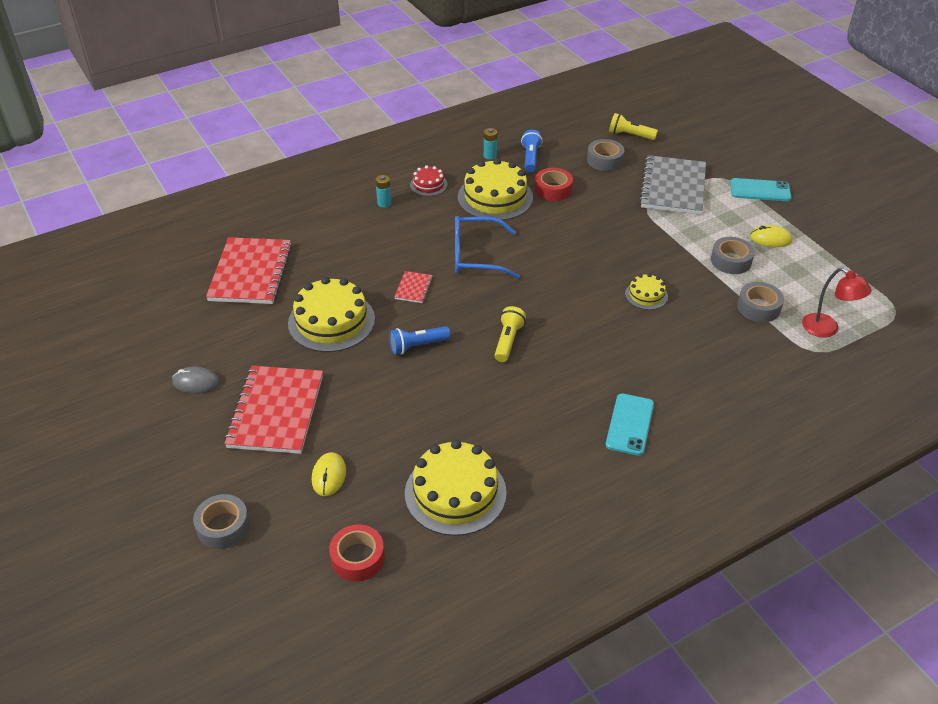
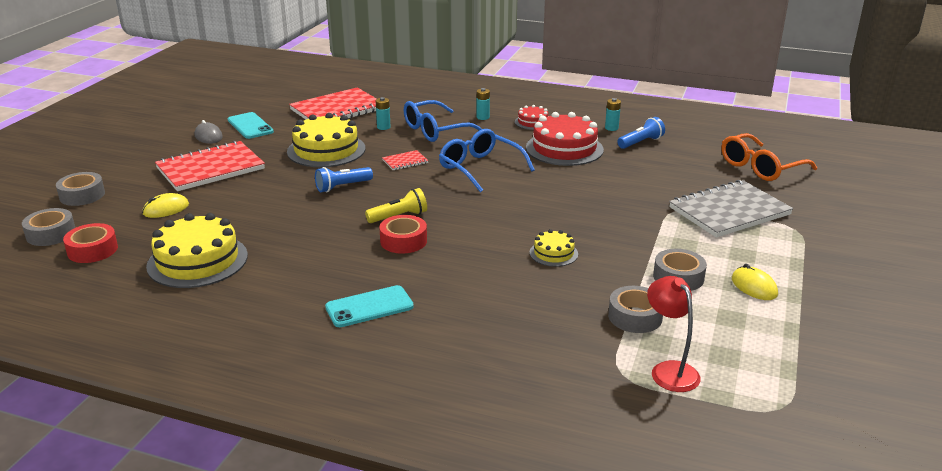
camera: 50 degrees right, 15 degrees down
(328, 265) = (383, 127): none -> turquoise battery
(375, 240) = (436, 130): none -> blue glasses
(417, 346) = (342, 187): blue flashlight -> blue flashlight turned 60 degrees counterclockwise
(495, 197) = (564, 148): yellow cake -> red cake
(553, 190) = (618, 165): red tape -> red tape (403, 241)
(604, 160) = (702, 170): grey tape -> grey tape (51, 234)
(630, 135) = (761, 167): yellow flashlight -> orange glasses
(760, 190) = (818, 254): turquoise phone -> turquoise phone (250, 126)
(827, 329) = (669, 370): red lamp -> red lamp turned 150 degrees clockwise

